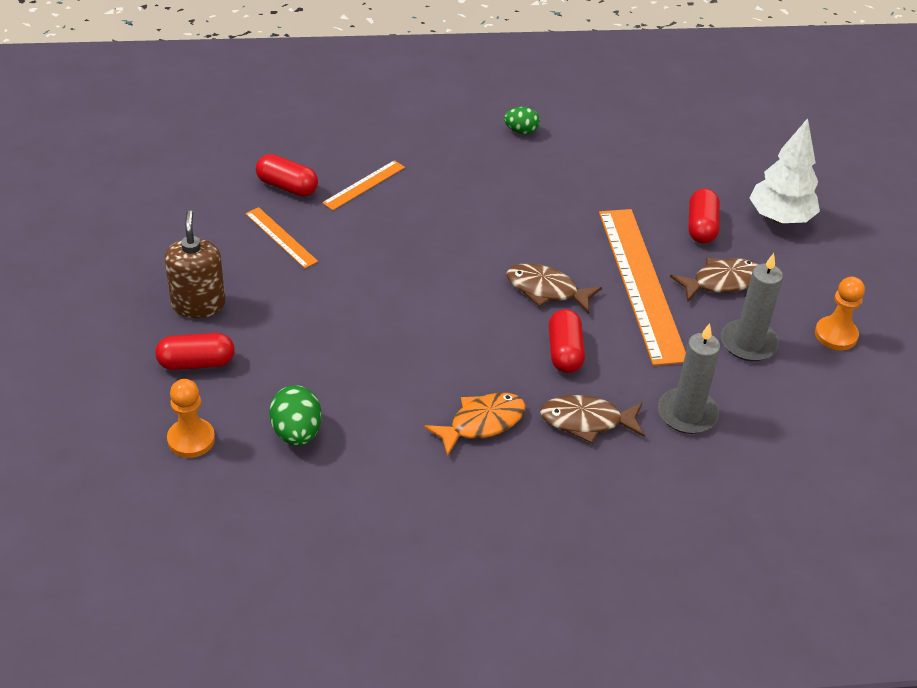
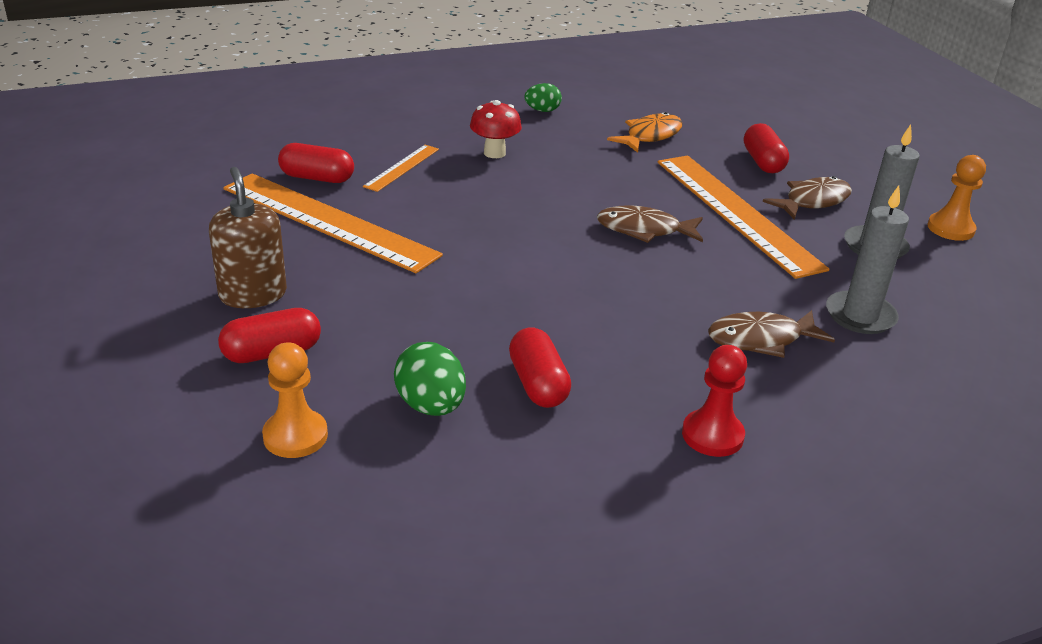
camera: 15 degrees left, 10 degrees down
(281, 237) = (328, 221): orange ruler -> orange ruler, size x2.13
(453, 179) = (494, 153): none -> red mushroom
(482, 423) = (647, 360): orange fish -> orange fish (650, 136)
(498, 500) = (712, 435): none -> red pawn
(564, 352) = (697, 280): red capsule -> red capsule (538, 384)
(780, 218) = (830, 147): white tree -> none

